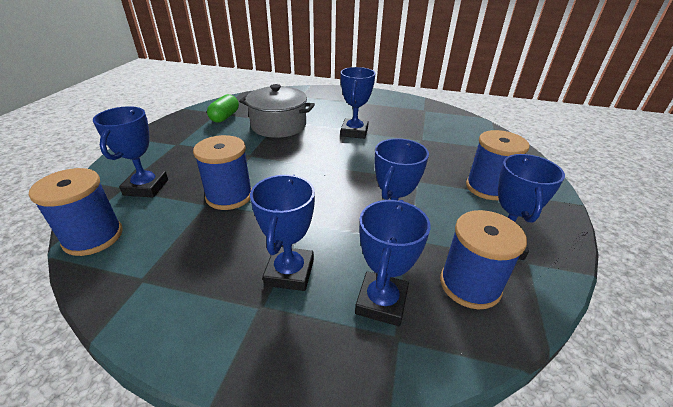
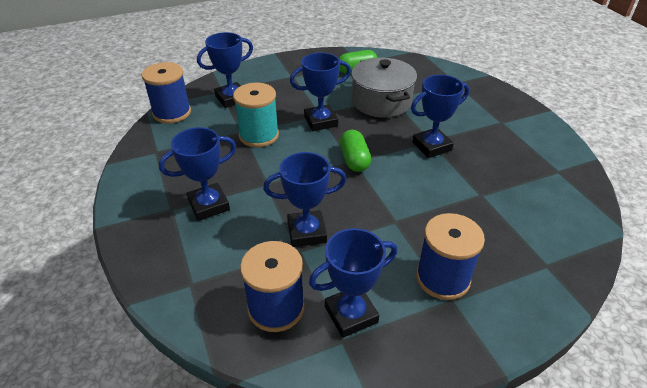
camera: 55 degrees right, 5 degrees up
(229, 196) = (259, 135): blue spool -> turquoise spool
(329, 165) = (354, 160): none -> green capsule
(381, 302) = (217, 263): blue trophy -> blue trophy (320, 121)

